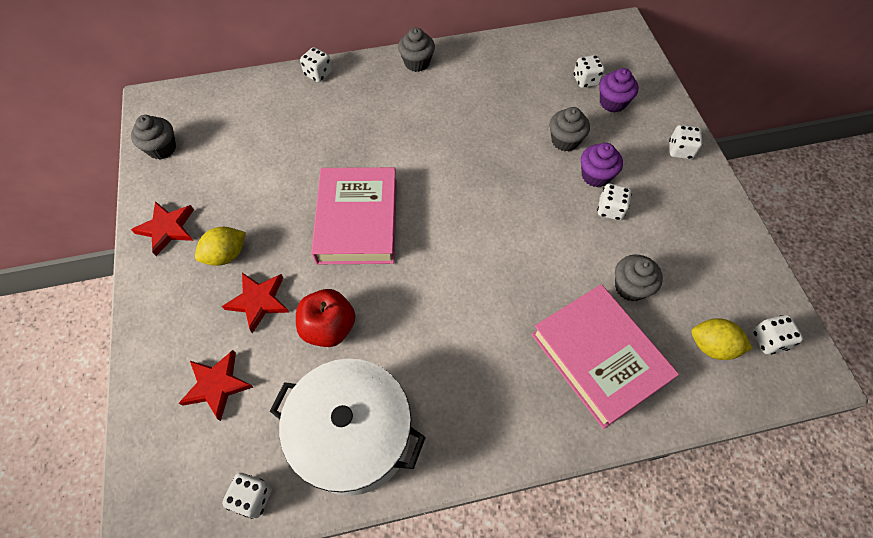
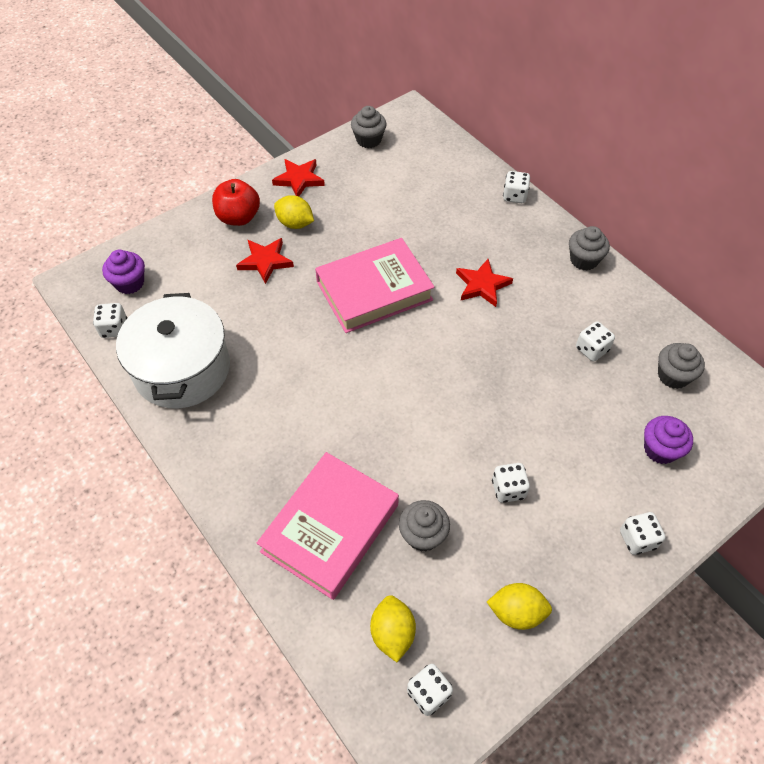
camera: 65 degrees right, 5 degrees down
(217, 385) = (187, 269): red star -> red star (482, 285)
(329, 327) = (264, 315): red apple -> red apple (238, 217)
(565, 141) = (572, 420): grey cupcake -> grey cupcake (673, 376)
(586, 80) = (673, 413): white dice -> white dice (591, 349)
(595, 176) = (544, 462): purple cupcake -> purple cupcake (129, 283)
(716, 251) = (516, 612): none -> yellow lemon

